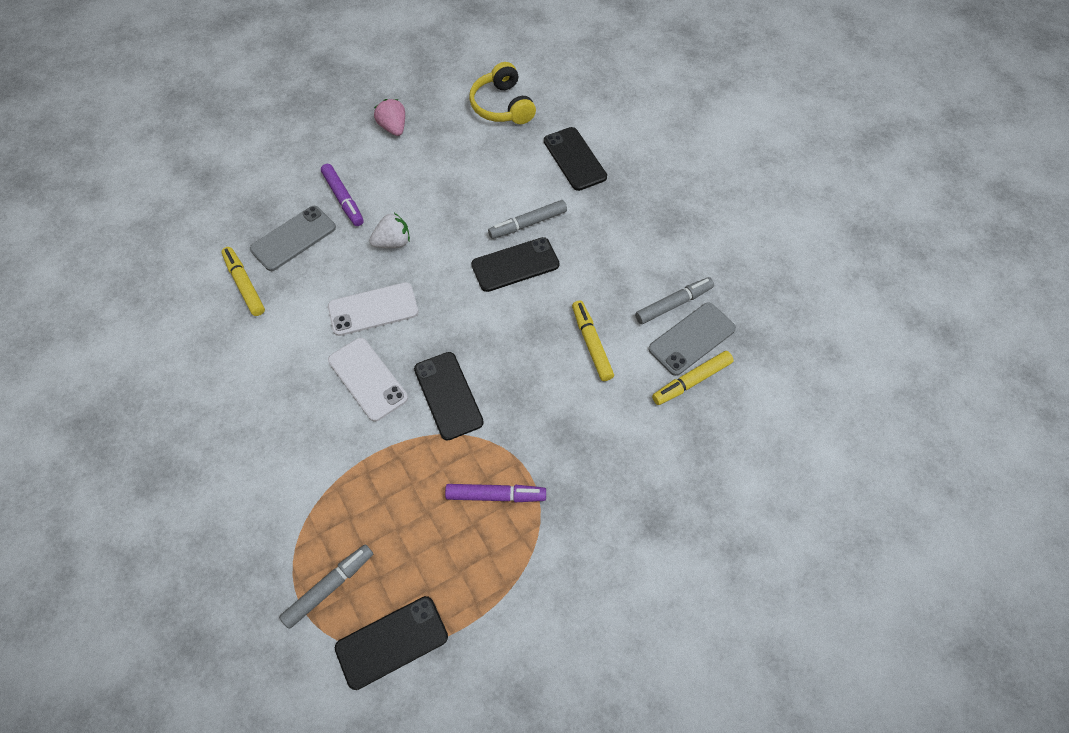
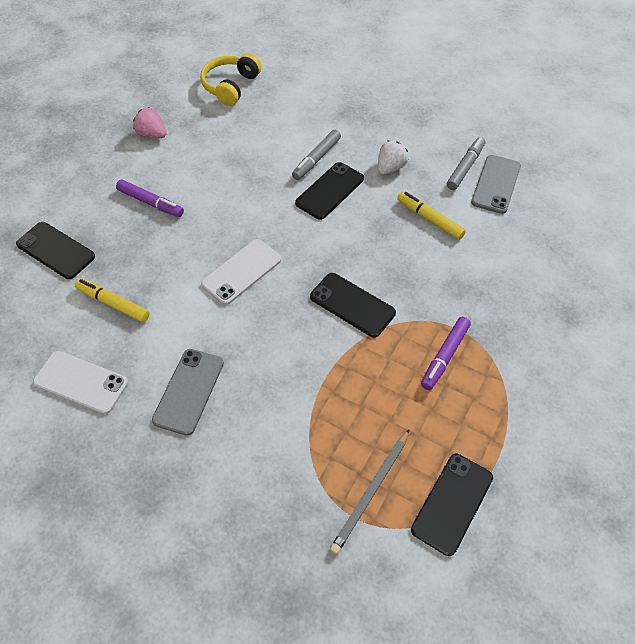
camera: 30 degrees left, 5 degrees down
(293, 238) = (130, 250): grey phone -> grey phone (189, 391)
(329, 587) = (371, 492): grey marker -> grey pencil
(368, 379) = (278, 324): white phone -> white phone (81, 382)
(393, 242) = (219, 216): white strawberry -> white strawberry (390, 168)
(495, 495) = (445, 356): purple marker -> purple marker turned 150 degrees clockwise
(502, 106) = (230, 86): yellow headphones -> yellow headphones turned 75 degrees clockwise
(574, 159) = (316, 101): black phone -> black phone (56, 250)
(691, 381) = (518, 211): yellow marker -> none

